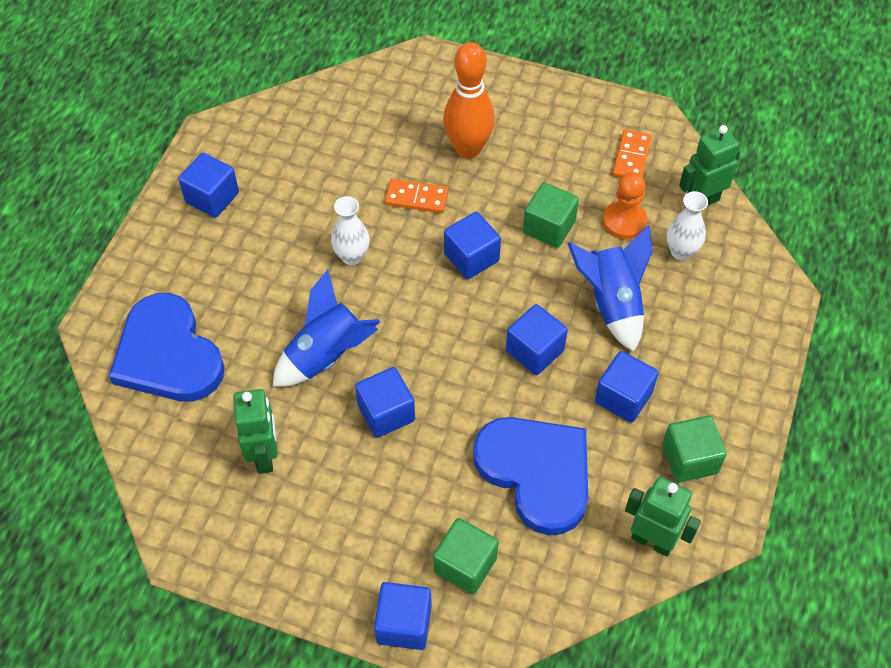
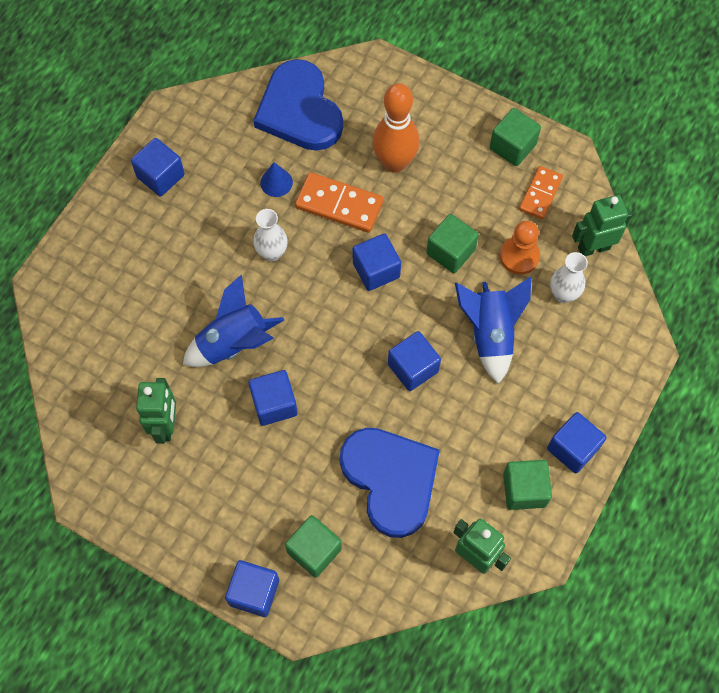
camera: 10 degrees right, 10 degrees up
(168, 354) = (100, 320): blue heart -> blue heart (299, 110)
(342, 186) = (276, 182): none -> blue cone
(416, 198) = (339, 204): orange domino -> orange domino, size x1.51
(590, 116) = (512, 146): none -> green cube
(623, 397) = (480, 424): blue cube -> blue cube (572, 448)

